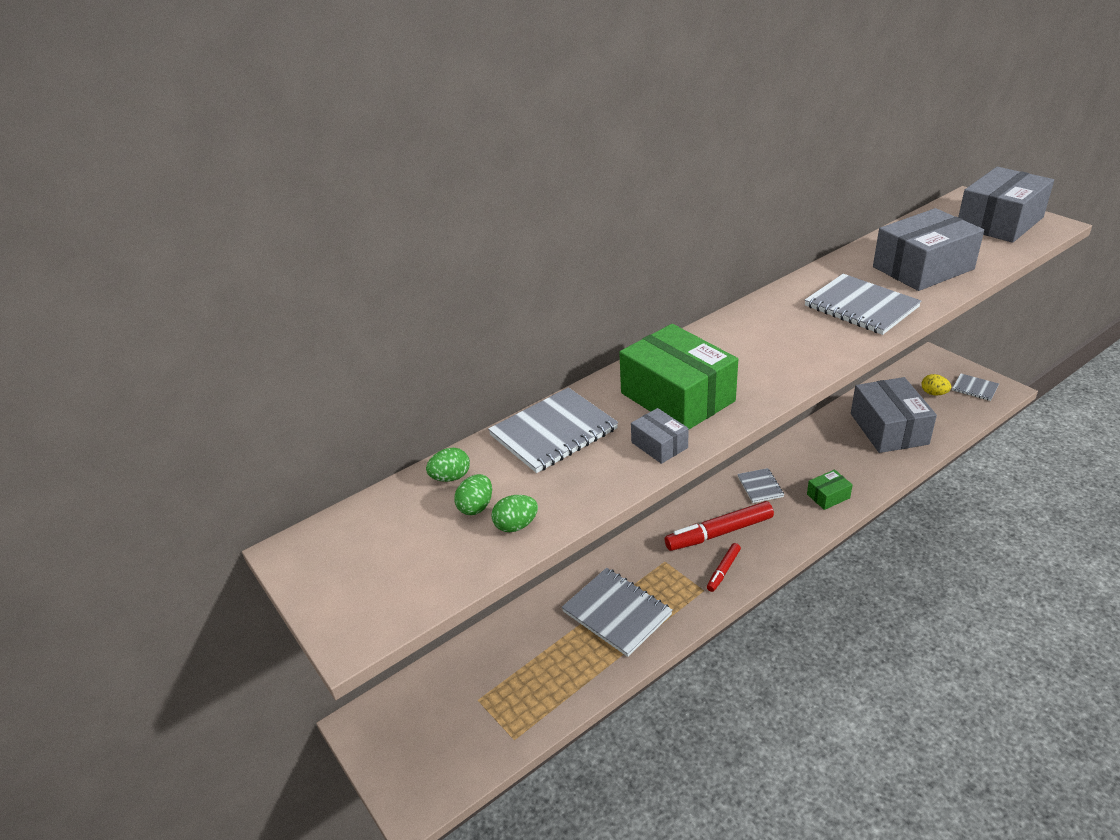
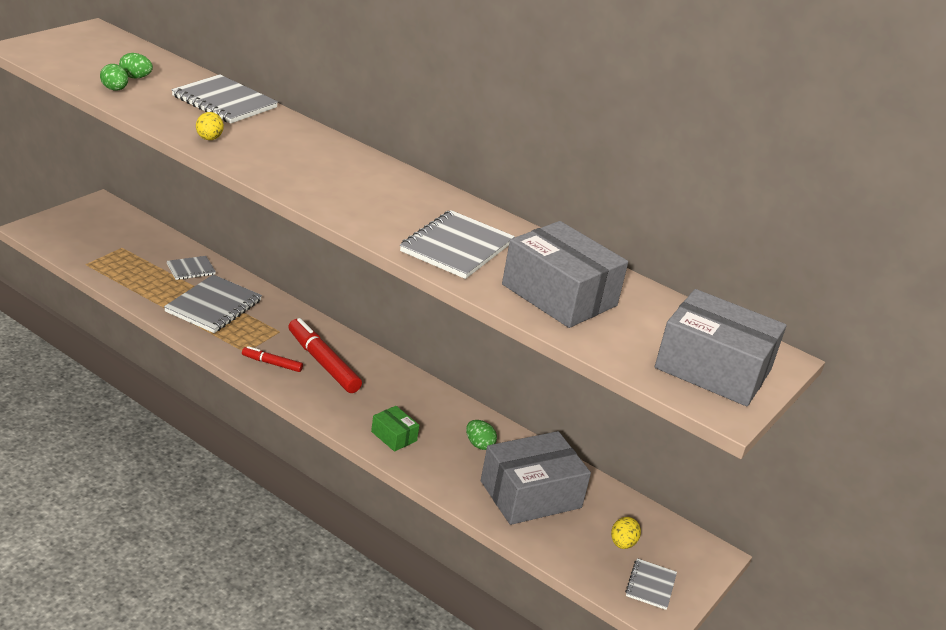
camera: 65 degrees right, 5 degrees down
(451, 477) = (168, 69): green egg -> green egg (479, 444)
(659, 445) = (209, 139): grey box -> yellow egg
(677, 397) = (277, 149): green box -> none
(760, 486) = (398, 391): grey notebook -> grey notebook (191, 269)

